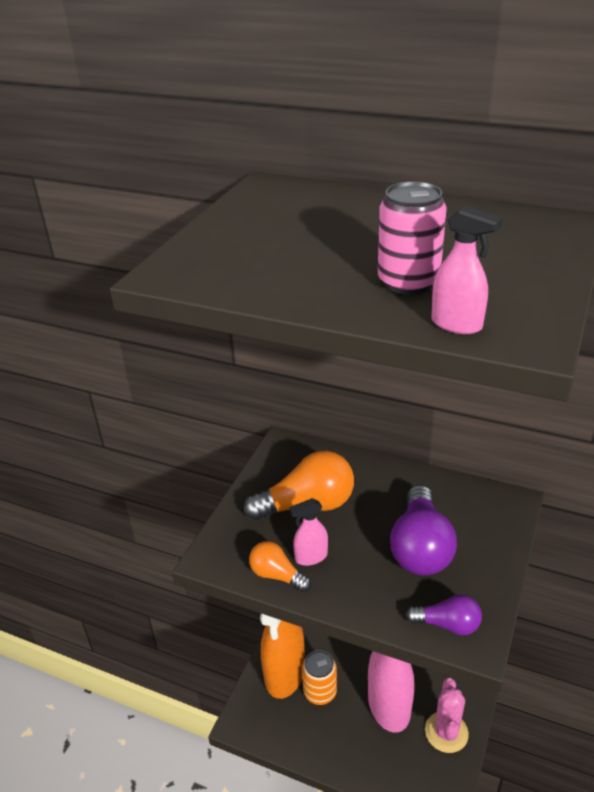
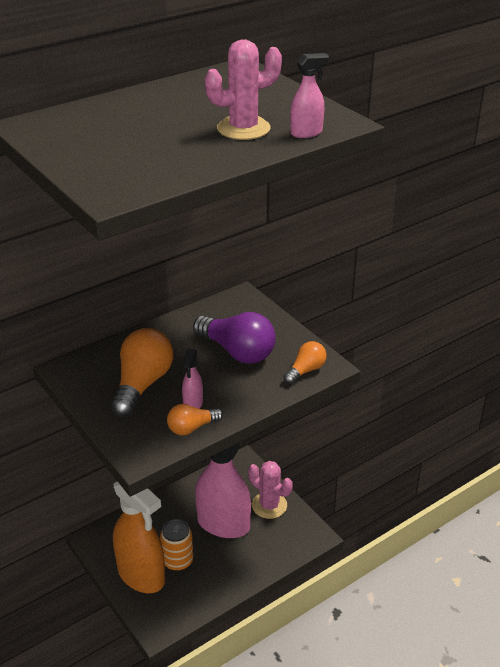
camera: 60 degrees left, 0 degrees up
(408, 282) = (243, 129): pink can -> pink cactus
(447, 624) = (305, 370): purple light bulb -> orange light bulb

